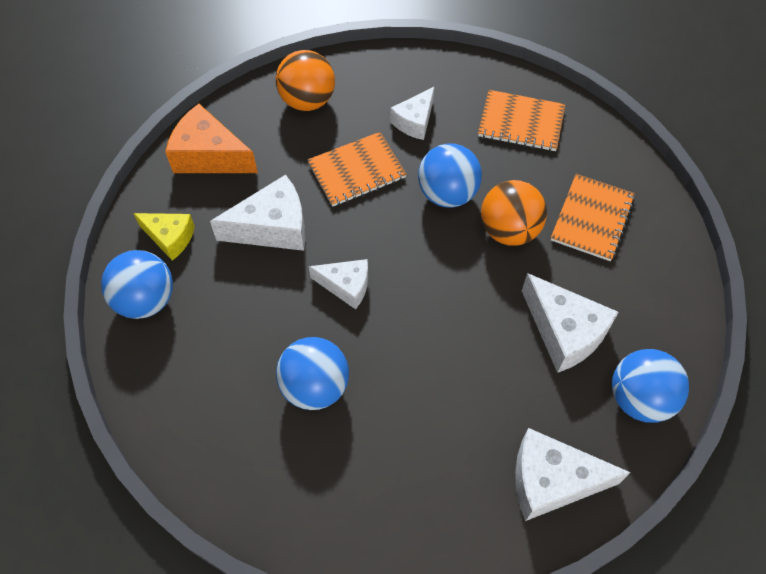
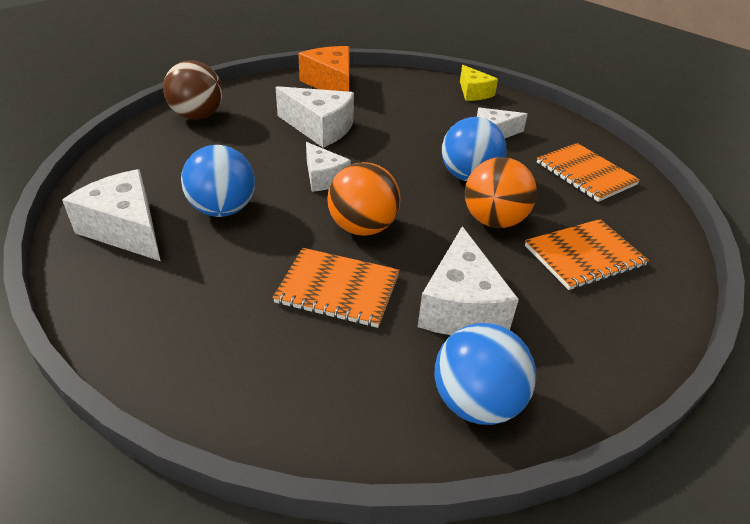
camera: 40 degrees right, 20 degrees down
(146, 300) = (197, 116): blue ball -> brown ball
(170, 238) = (254, 101): yellow cheese -> yellow cheese (473, 93)
(307, 100) = (429, 92): orange ball -> orange ball (362, 228)
(356, 170) = (416, 133): orange notebook -> orange notebook (338, 289)
(551, 481) = (306, 394): white cheese -> white cheese (126, 229)

